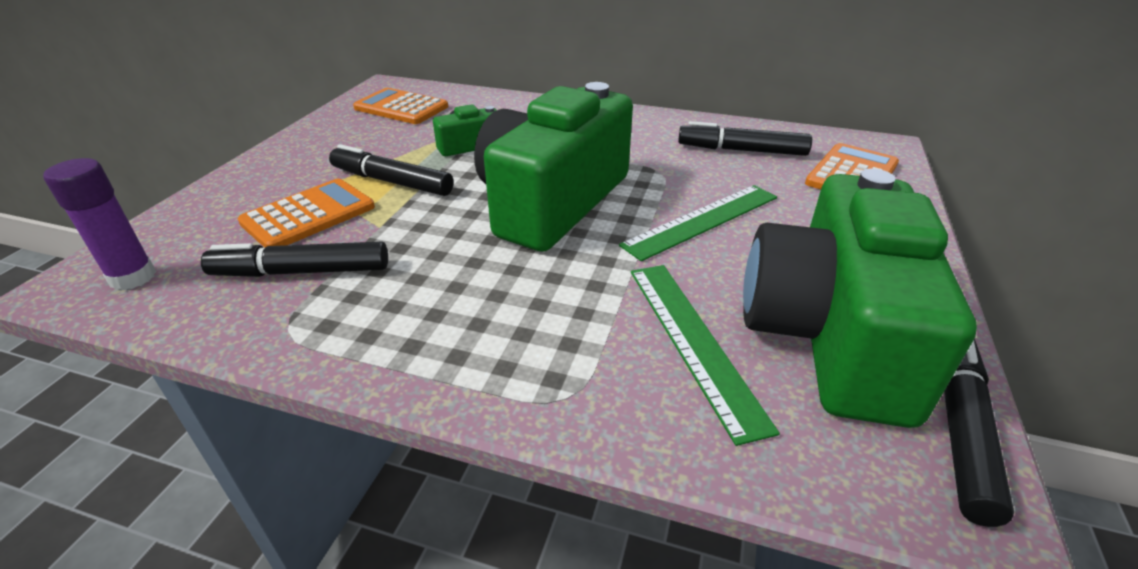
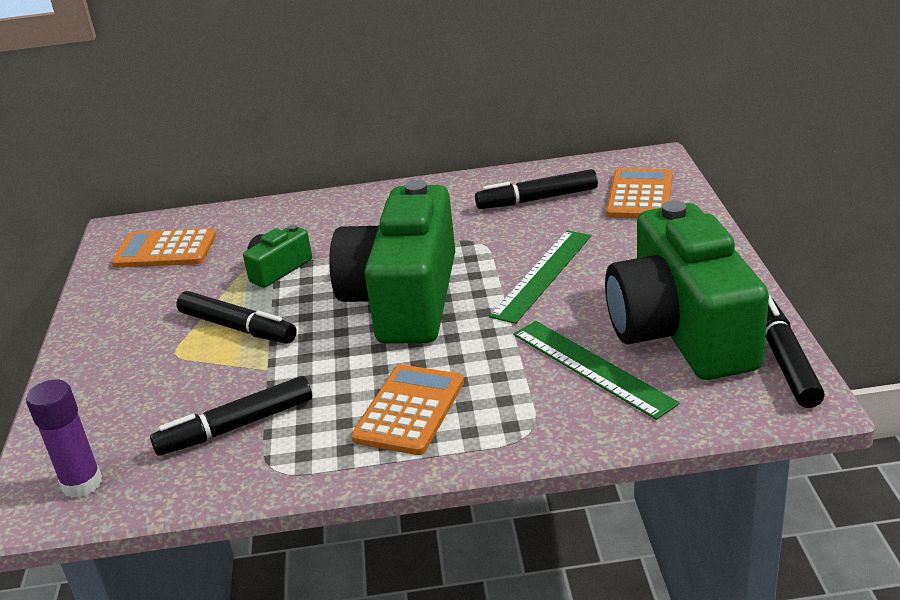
camera: 20 degrees left, 5 degrees down
(309, 215) = (188, 381): orange calculator -> orange calculator (409, 410)
(392, 182) = (237, 327): black marker -> black marker turned 150 degrees counterclockwise

